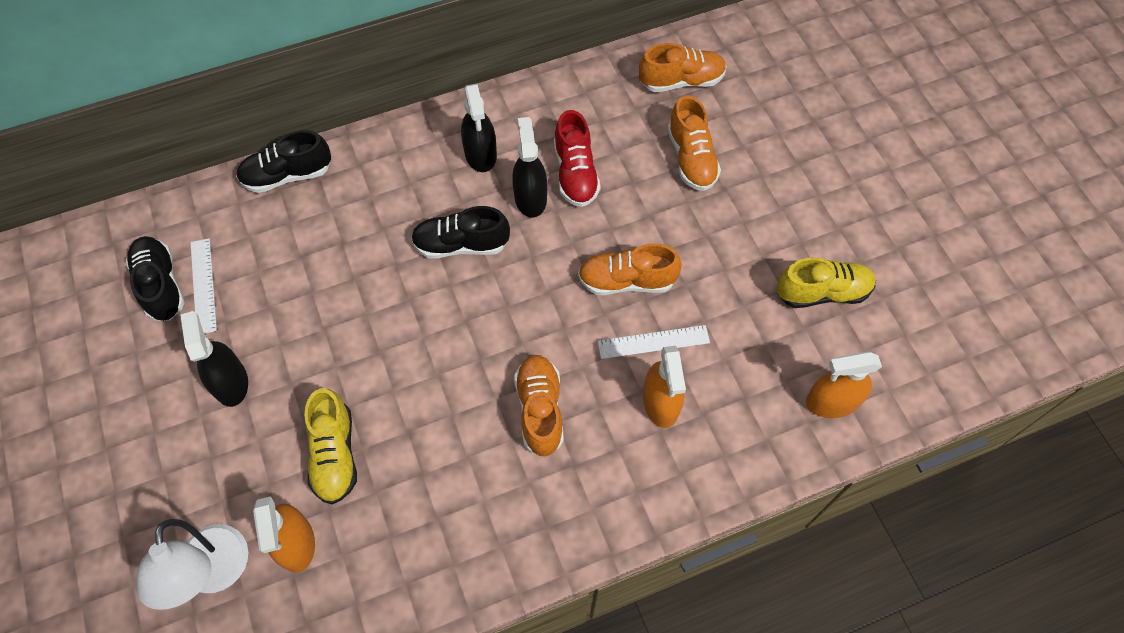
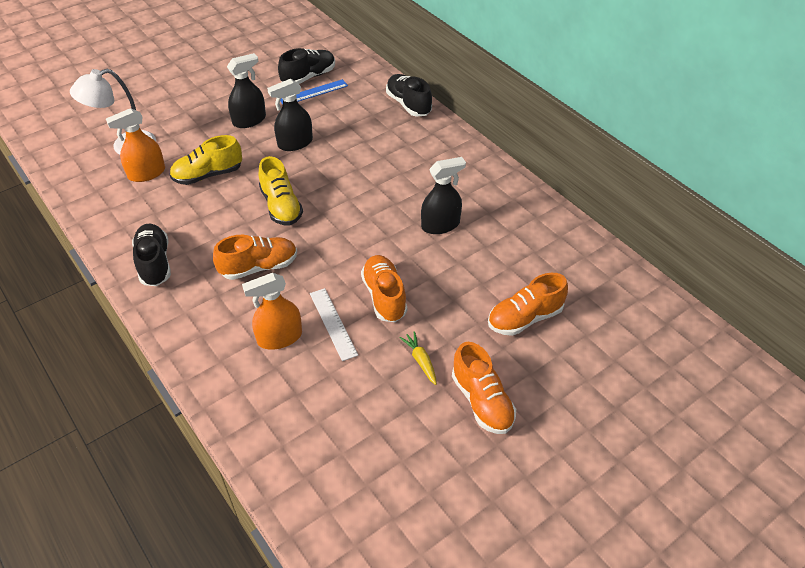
camera: 75 degrees right, 15 degrees down
(203, 285) = (313, 92): white ruler -> blue ruler
(461, 245) = (384, 197): black shoe -> black shoe (154, 263)
(480, 154) = (468, 190): black spray bottle -> black spray bottle (295, 143)
(575, 173) = (475, 246): red shoe -> none
(681, 81) = (607, 297): orange shoe -> orange shoe (482, 401)
(725, 267) = (420, 360): none -> yellow carrot
(822, 292) = (418, 440): yellow shoe -> yellow shoe (281, 206)
(832, 402) = (306, 461): orange spray bottle -> none

